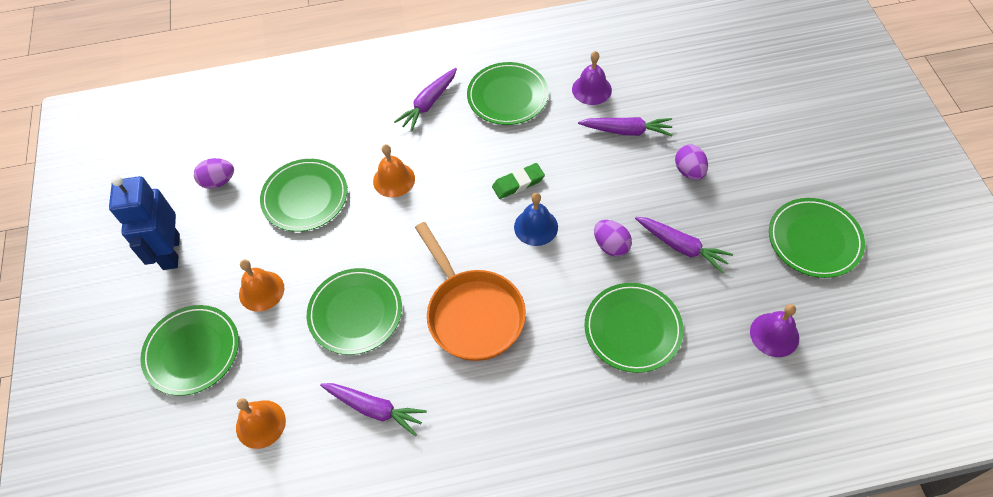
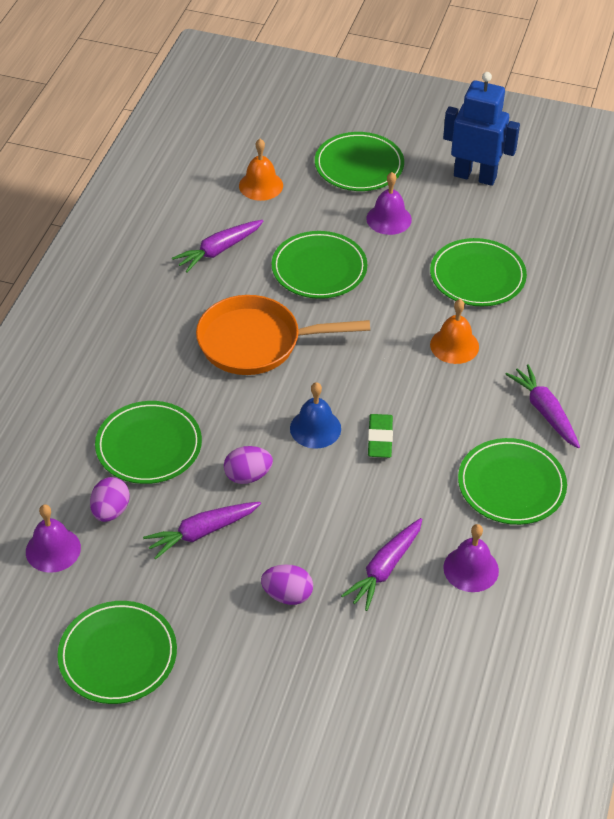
camera: 115 degrees right, 10 degrees down
(218, 181) = (540, 224): purple egg -> purple egg (110, 511)
(261, 291) = (389, 219): orange bell -> purple bell

